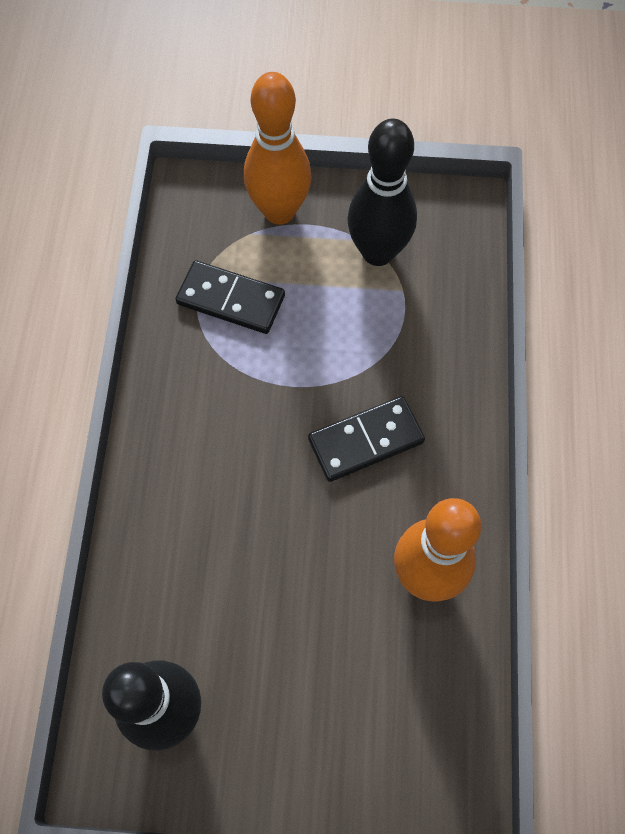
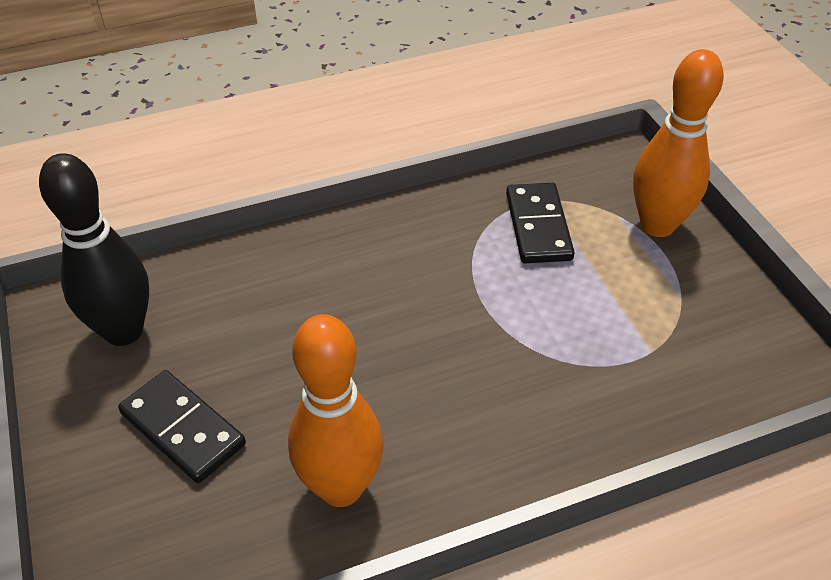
camera: 65 degrees right, 20 degrees down
(365, 440) = (461, 380): black domino -> black domino (183, 428)
(378, 252) = (678, 314): black bowling pin -> none

